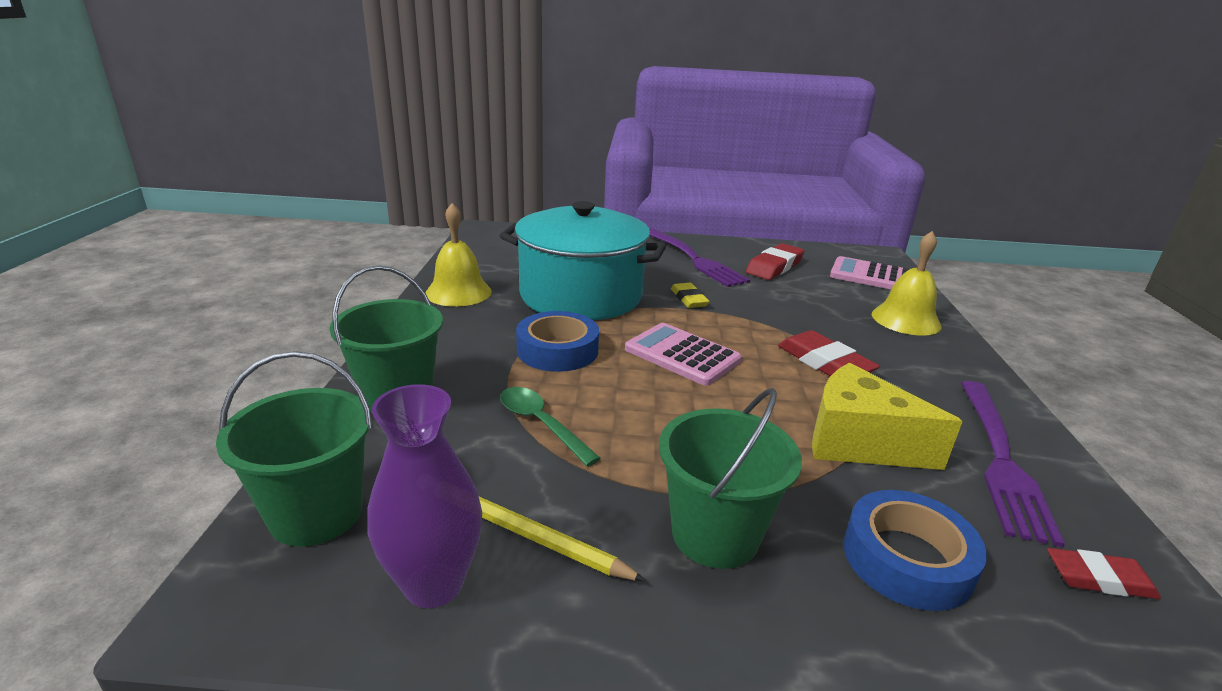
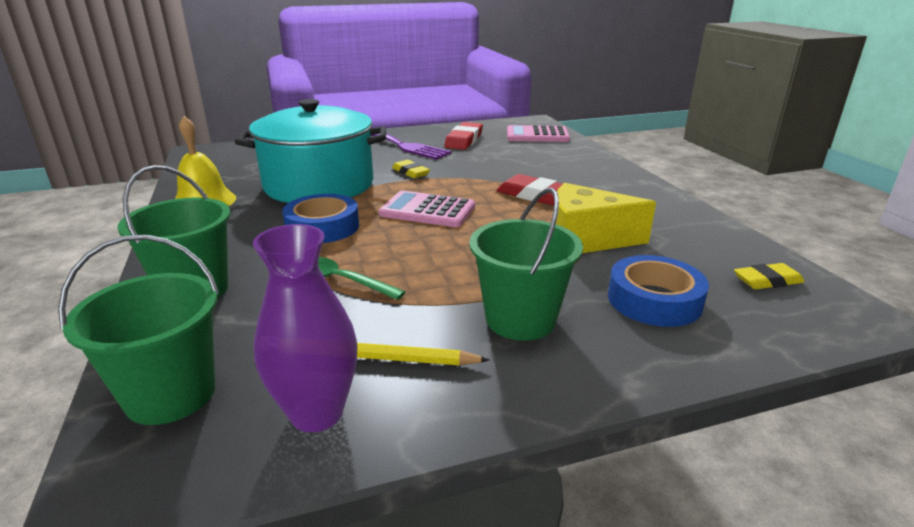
camera: 20 degrees left, 0 degrees up
(906, 319) = (575, 158): yellow bell -> none
(1000, 459) = (678, 229): purple fork -> none
(1098, 579) = (767, 281): red eraser -> yellow eraser

